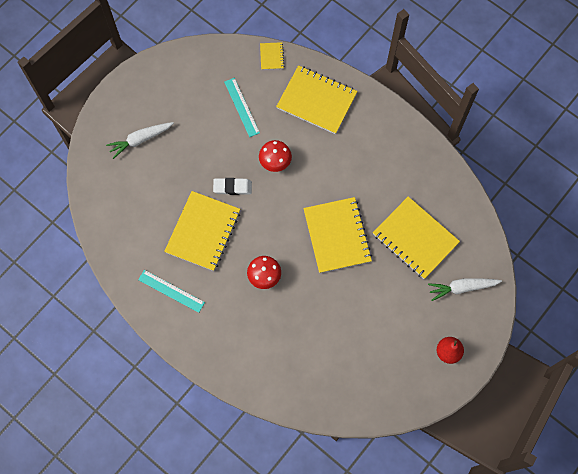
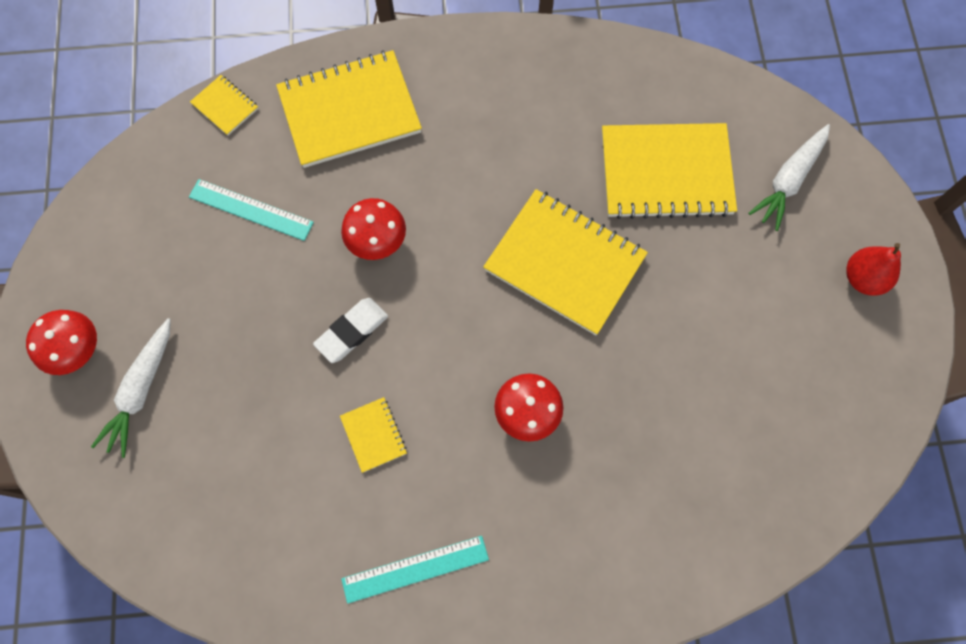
camera: 45 degrees left, 0 degrees up
(132, 105) = (78, 351): none -> red mushroom
(203, 232) = (374, 435): yellow notebook -> yellow notebook, size x0.45

